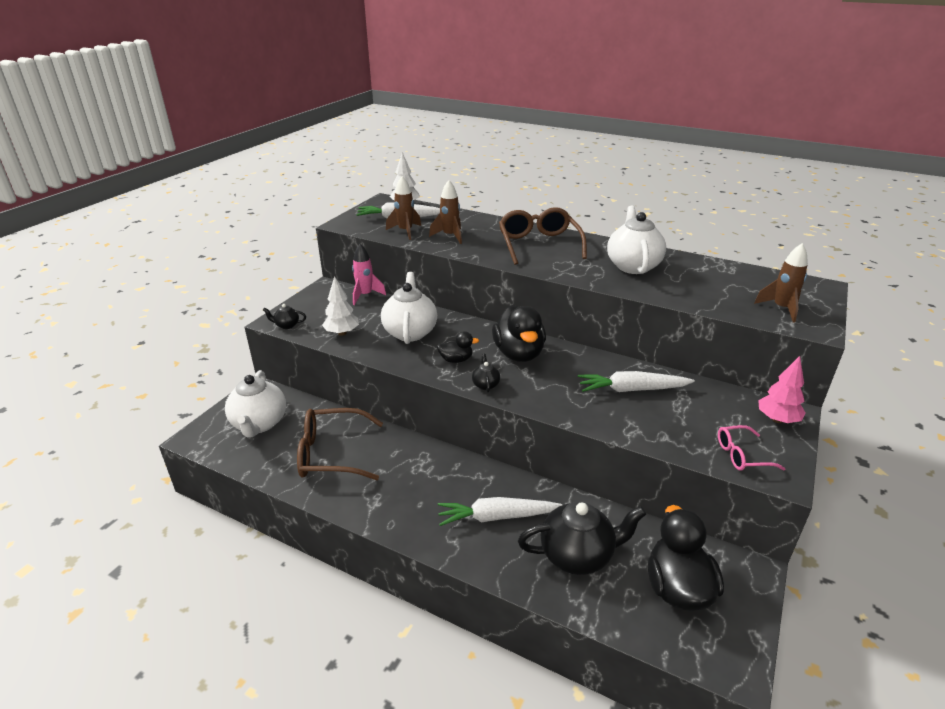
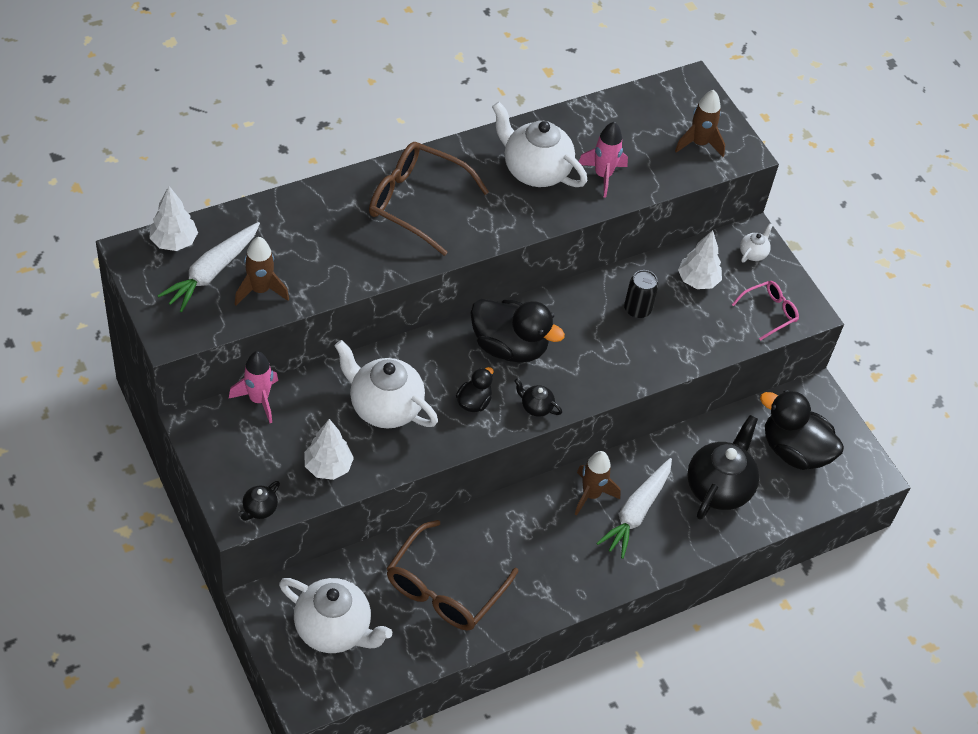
camera: 60 degrees left, 20 degrees up
(450, 236) = (316, 260): brown rocket -> brown rocket (591, 495)
(632, 389) = (637, 309): white carrot -> black can
(677, 287) = (603, 175): none -> pink rocket
(704, 404) = (697, 280): none -> white tree
(742, 455) = (769, 312): pink glasses -> pink glasses turned 150 degrees counterclockwise
(777, 419) = (753, 253): pink tree -> white teapot

